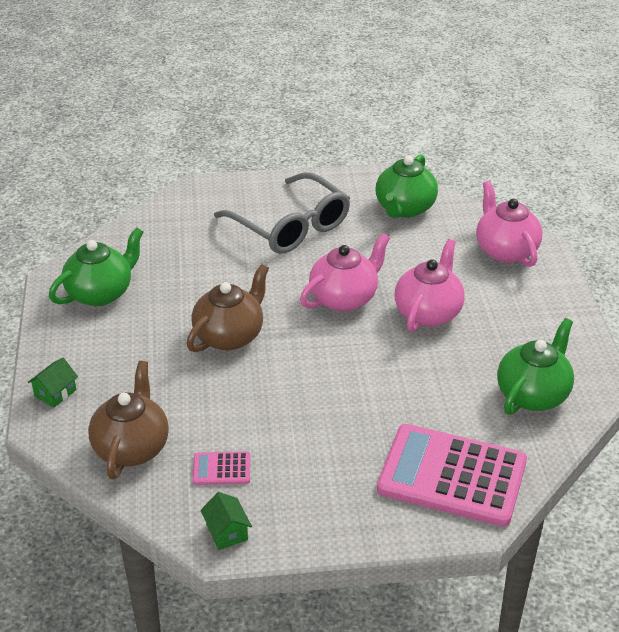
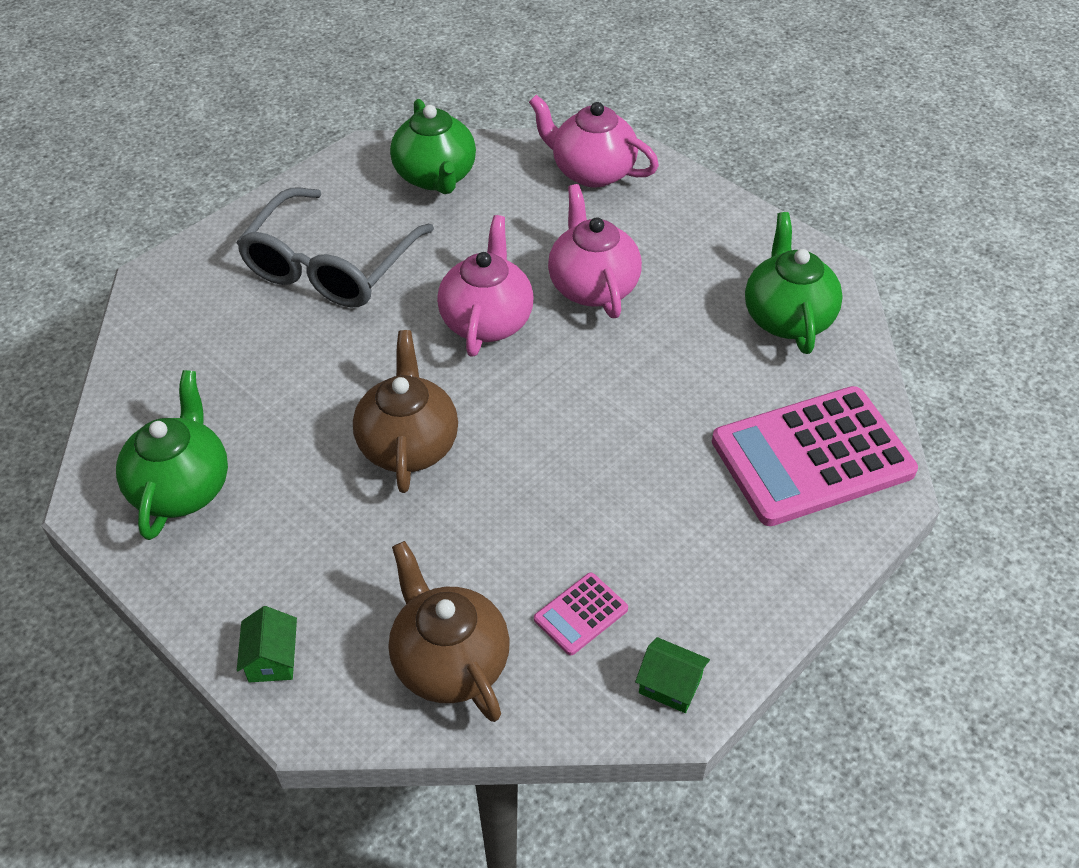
camera: 40 degrees left, 10 degrees up
(291, 226) = (330, 266): grey glasses -> grey glasses turned 105 degrees clockwise

